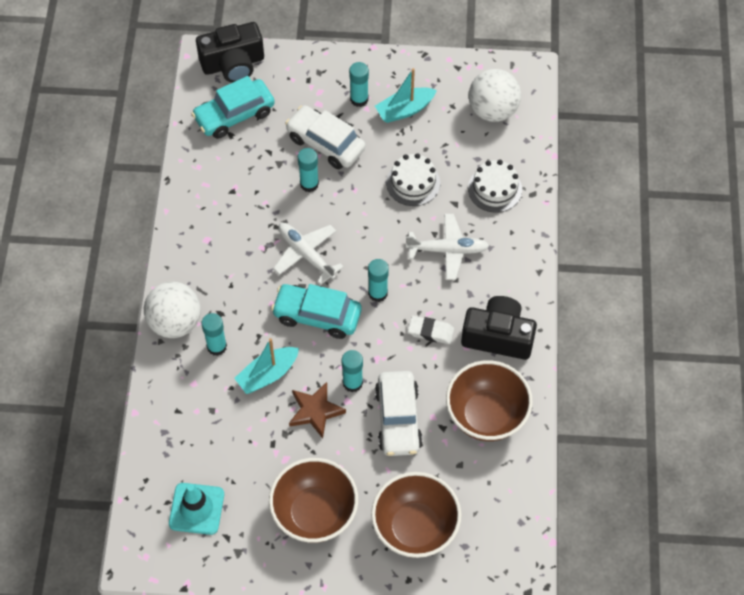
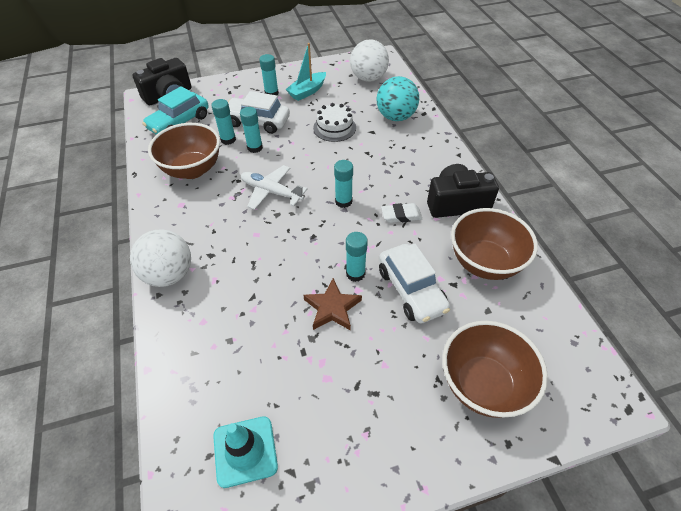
camera: 20 degrees left, 10 degrees down
(217, 346) = (216, 282): turquoise glue stick -> turquoise glue stick (228, 139)
(267, 374) = (273, 291): turquoise boat -> none
(315, 513) = (376, 407): brown bowl -> brown bowl (192, 169)
(317, 316) = (300, 231): turquoise car -> none
(447, 250) = (383, 159): white plane -> none
(495, 189) = (396, 117): white cake -> turquoise ball

